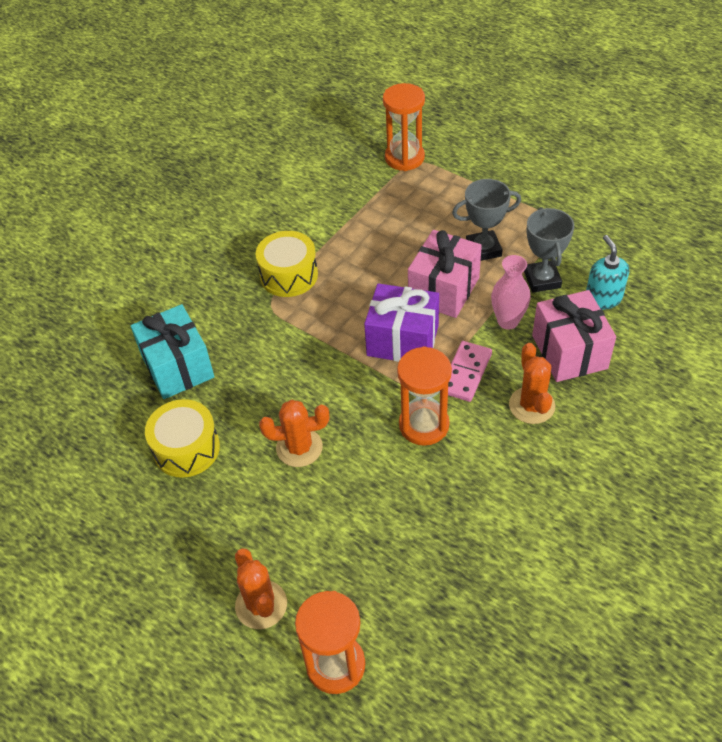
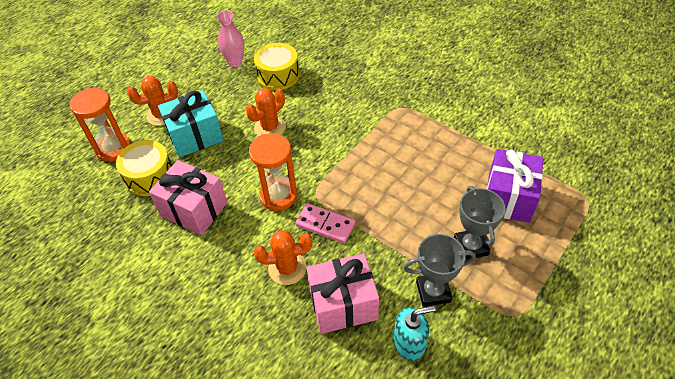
camera: 90 degrees right, 0 degrees up
(177, 367) = (344, 66): turquoise gift -> turquoise gift (195, 136)
(289, 275) = (431, 116): yellow drum -> yellow drum (150, 176)
(299, 447) = (270, 127): orange cactus -> orange cactus turned 45 degrees clockwise
(402, 340) = (362, 184): purple gift -> purple gift (508, 198)
(404, 158) = (591, 190): orange hourglass -> none
(444, 290) = (418, 214): pink gift -> pink gift (194, 209)
(508, 321) = (381, 259): pink vase -> pink vase (235, 62)

